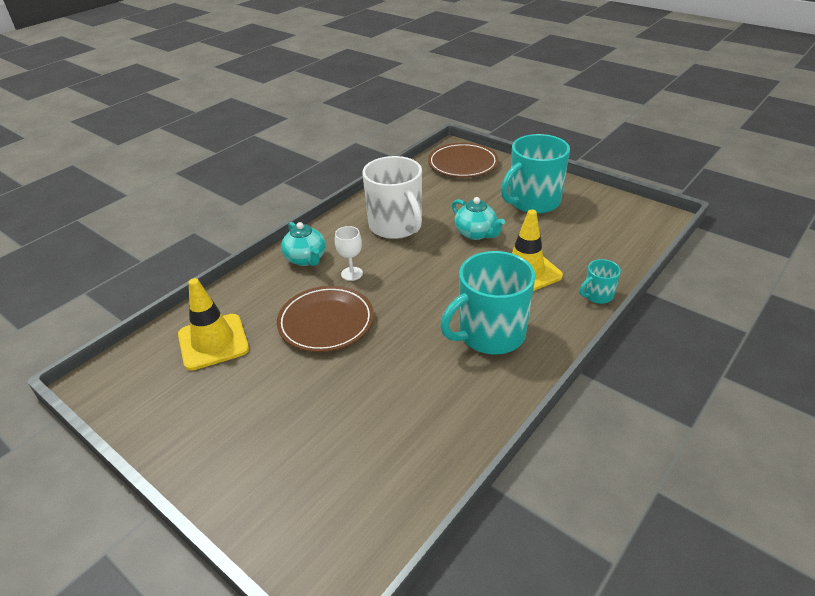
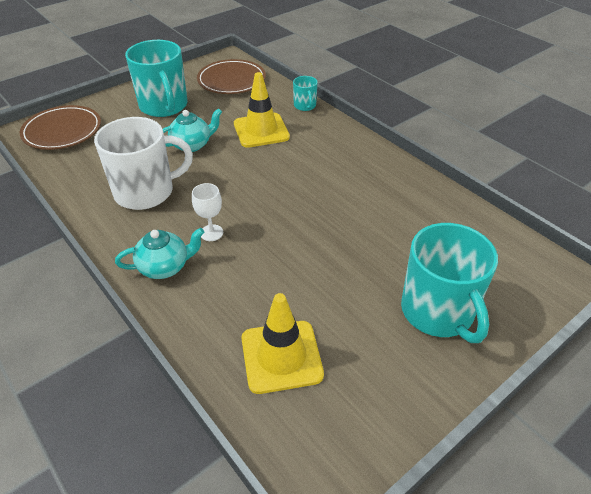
camera: 80 degrees left, 5 degrees up
(326, 322) = (281, 258): brown plate -> brown plate (231, 80)
(490, 334) = (331, 162): turquoise mug -> turquoise mug (438, 312)

